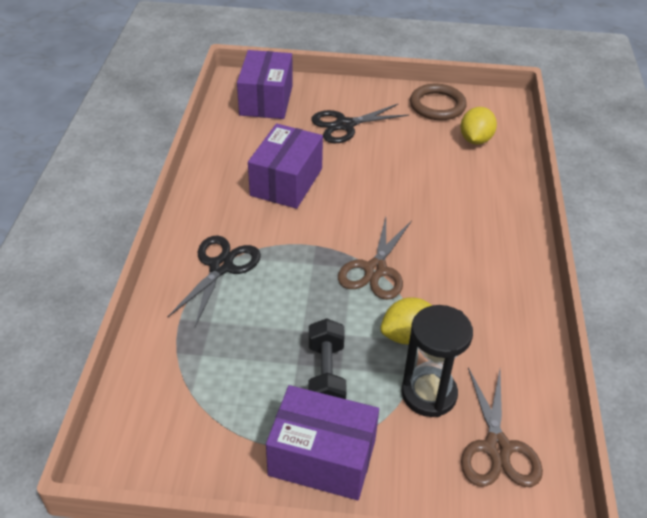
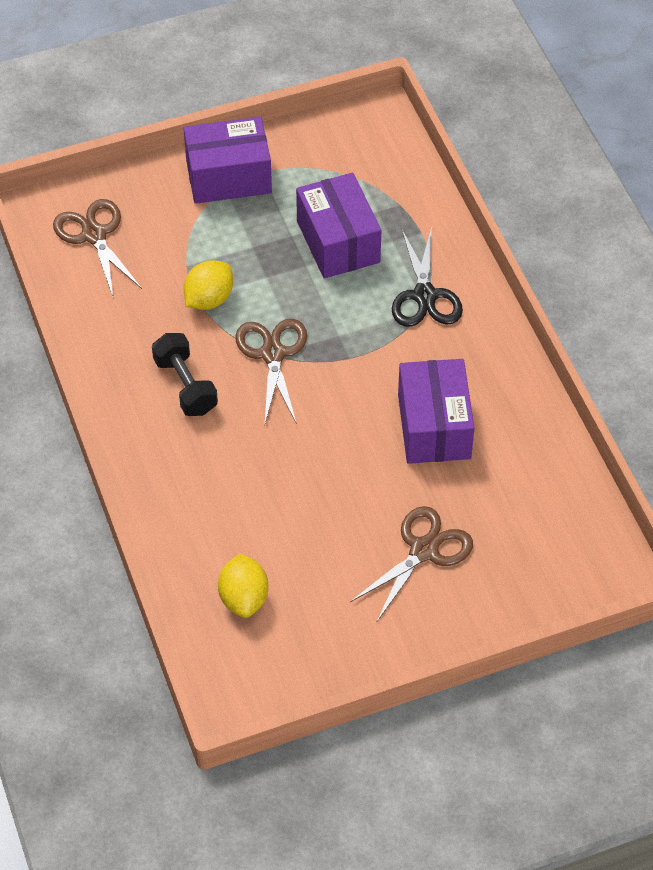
camera: 155 degrees right, 10 degrees up
(266, 100) = (554, 552): purple box -> purple box (338, 242)
(326, 376) = (261, 236): black dumbbell -> black dumbbell (185, 386)
(345, 125) = (423, 550): black scissors -> brown scissors
(429, 394) = (167, 255): black hourglass -> none
(437, 105) = (322, 647): brown ring -> none

